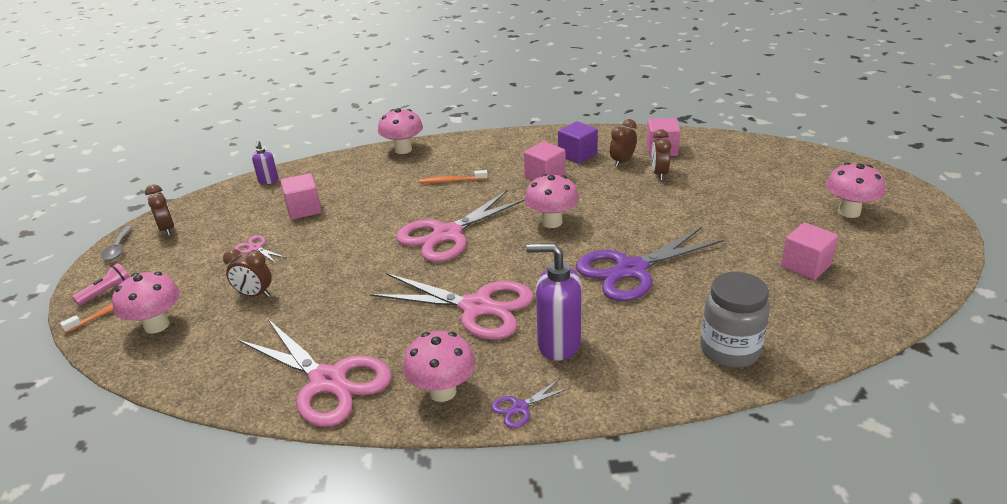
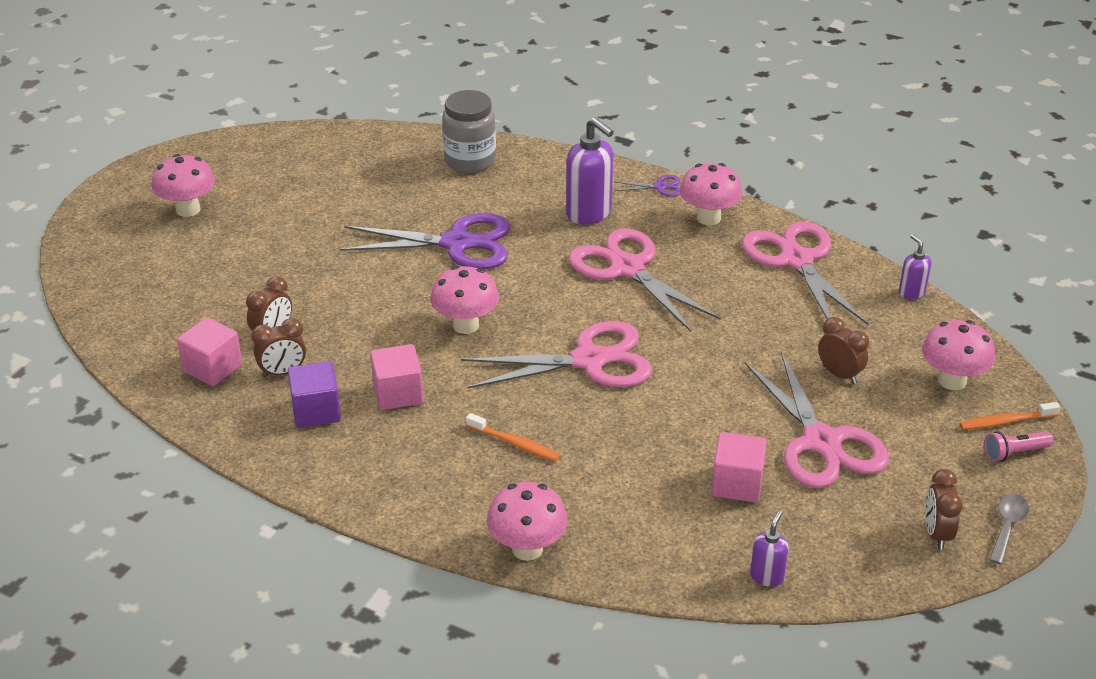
camera: 150 degrees left, 5 degrees up
(200, 394) = (911, 293): none -> purple soap dispenser
(255, 248) = (822, 442): pink scissors -> pink scissors, size x2.37
(805, 266) = (314, 186): pink cube -> none

